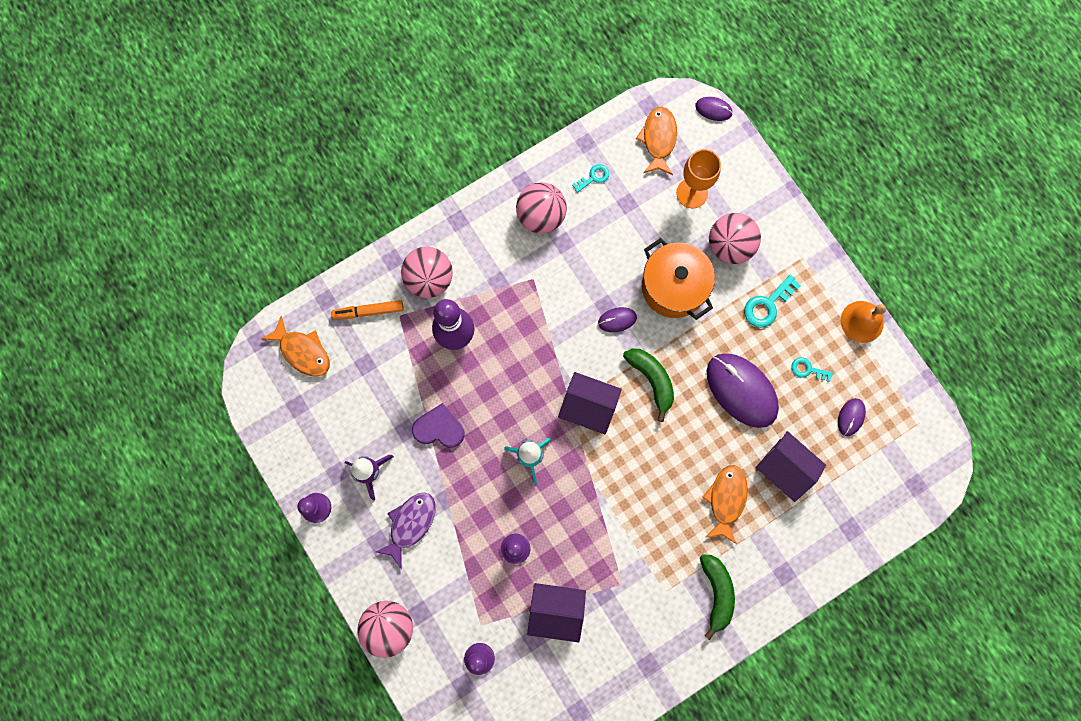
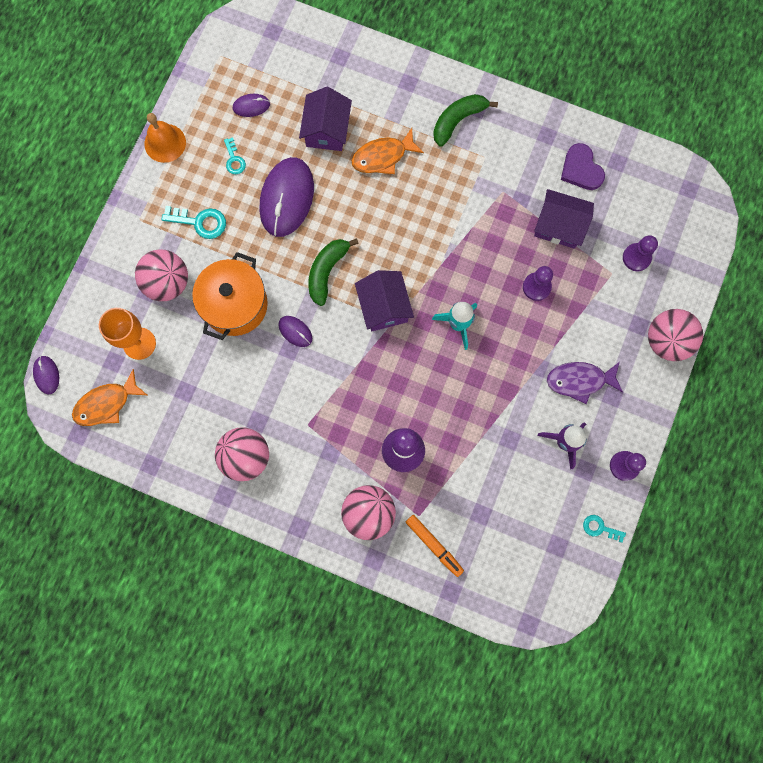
camera: 125 degrees left, 0 degrees up
(302, 351) = (509, 577): orange fish -> none
(439, 428) = (488, 413): purple heart -> purple heart (581, 169)
(556, 610) = (559, 225): purple house -> purple house turned 45 degrees counterclockwise
(593, 177) = (179, 436): turquoise key -> turquoise key (600, 528)

